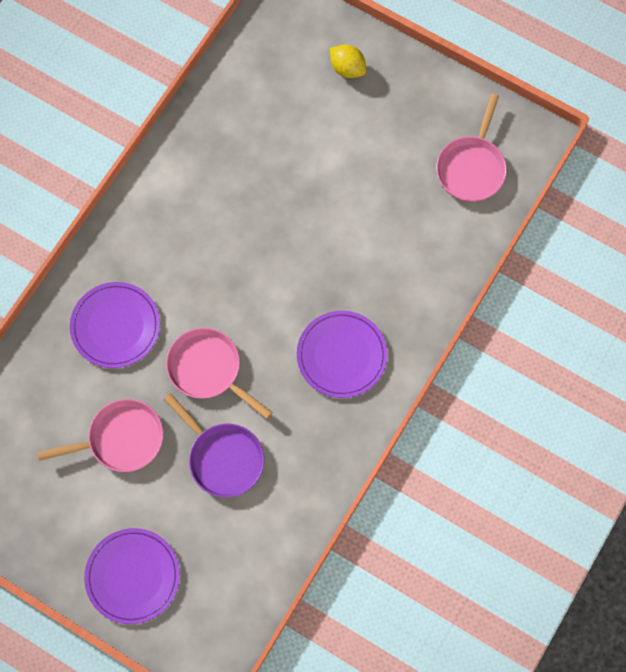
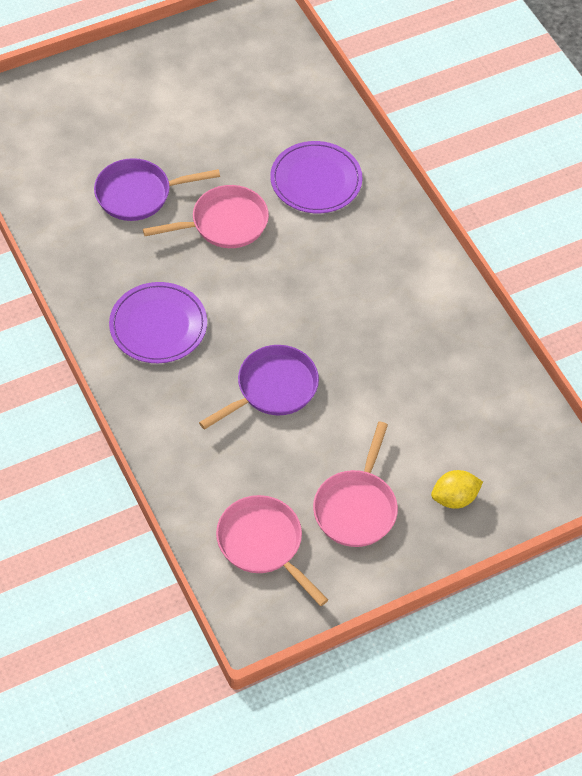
camera: 120 degrees right, 15 degrees down
(121, 439) = (211, 137): pink pan -> pink pan (356, 507)
(132, 576) = (93, 91): purple plate -> none
(341, 237) = (272, 388): none -> purple pan

